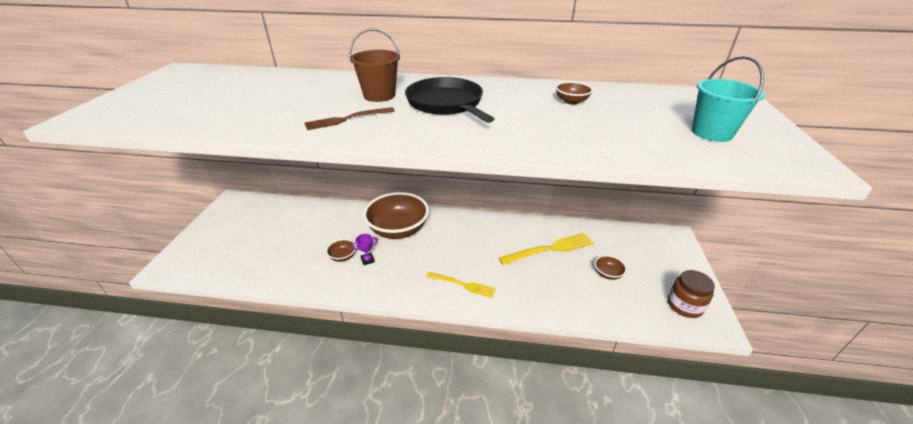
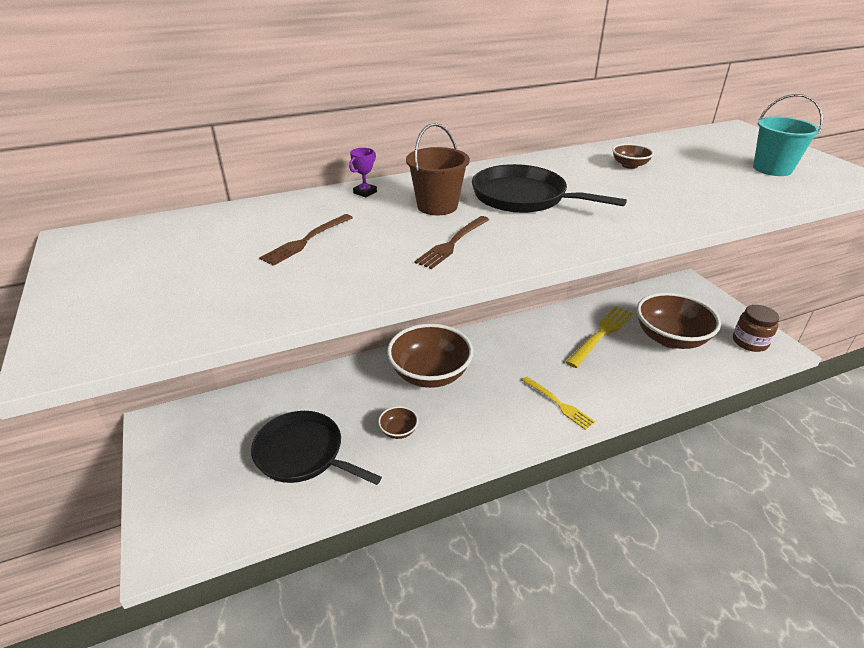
camera: 30 degrees left, 0 degrees up
(271, 96) = (305, 241): none -> brown fork
(280, 247) = (303, 454): none -> black pan
(367, 260) = (432, 422): purple trophy -> purple trophy (365, 192)
(463, 285) = (559, 404): yellow fork -> yellow fork turned 60 degrees clockwise
(607, 274) = (670, 338): brown bowl -> brown bowl, size x2.36

